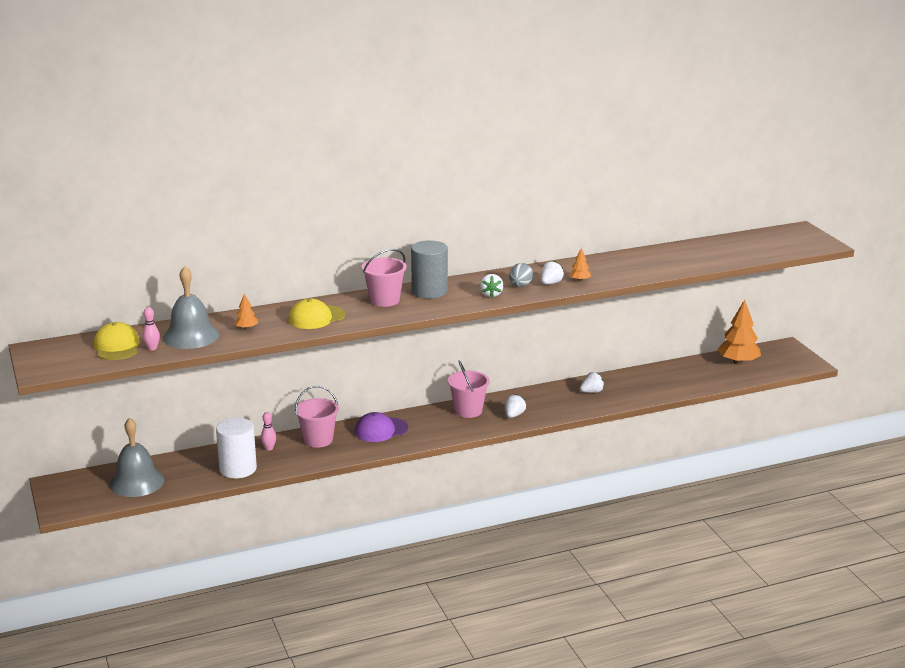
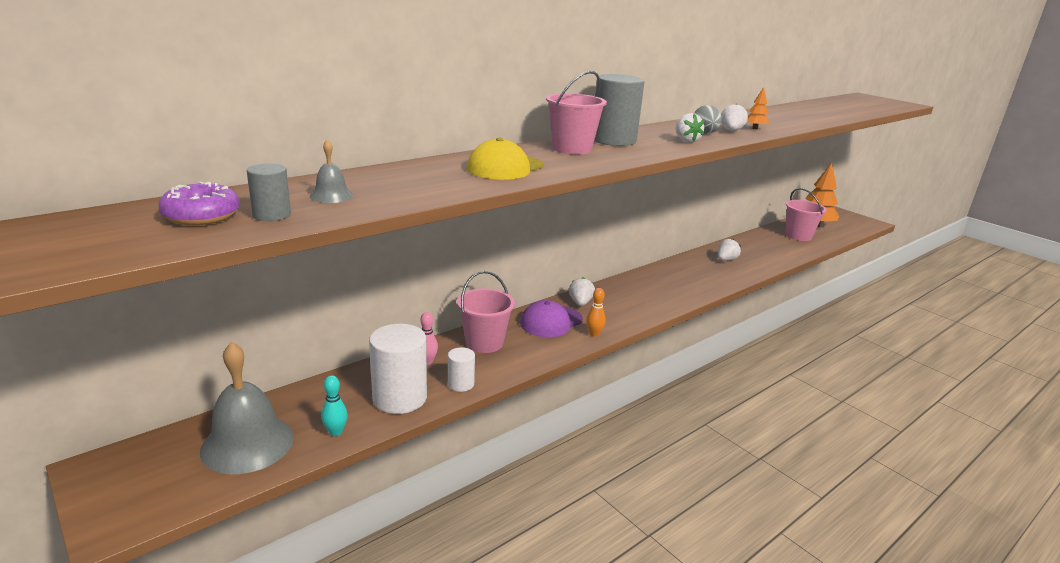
camera: 20 degrees left, 0 degrees up
(117, 346) = (202, 216): yellow cap -> purple donut
(152, 348) = (272, 215): pink bowling pin -> grey cylinder
(189, 483) = (335, 432): none -> turquoise bowling pin
(191, 336) = (331, 195): grey bell -> grey bell, size x0.45
(246, 328) = (415, 183): orange tree -> none
(283, 465) = (461, 384): none -> white cylinder
(407, 443) = (594, 334): none -> orange bowling pin
(468, 410) = (627, 289): pink bucket -> pink bucket (798, 236)
(514, 415) = (678, 289): white strawberry -> white strawberry (580, 303)

